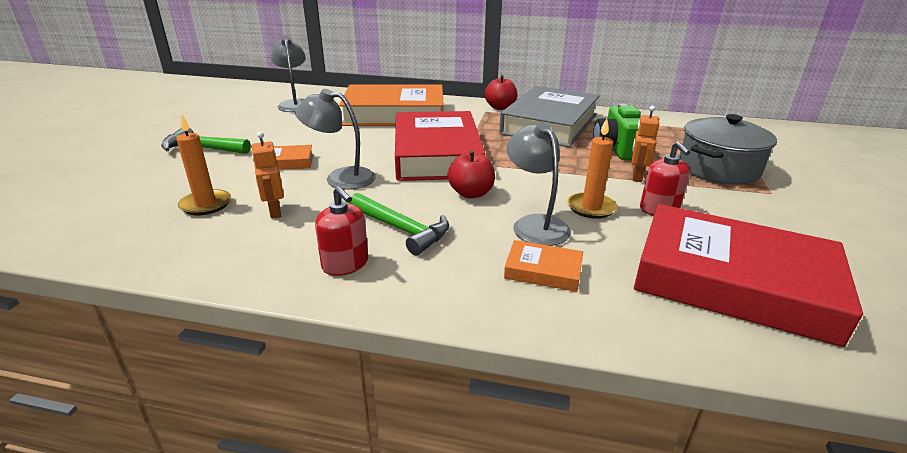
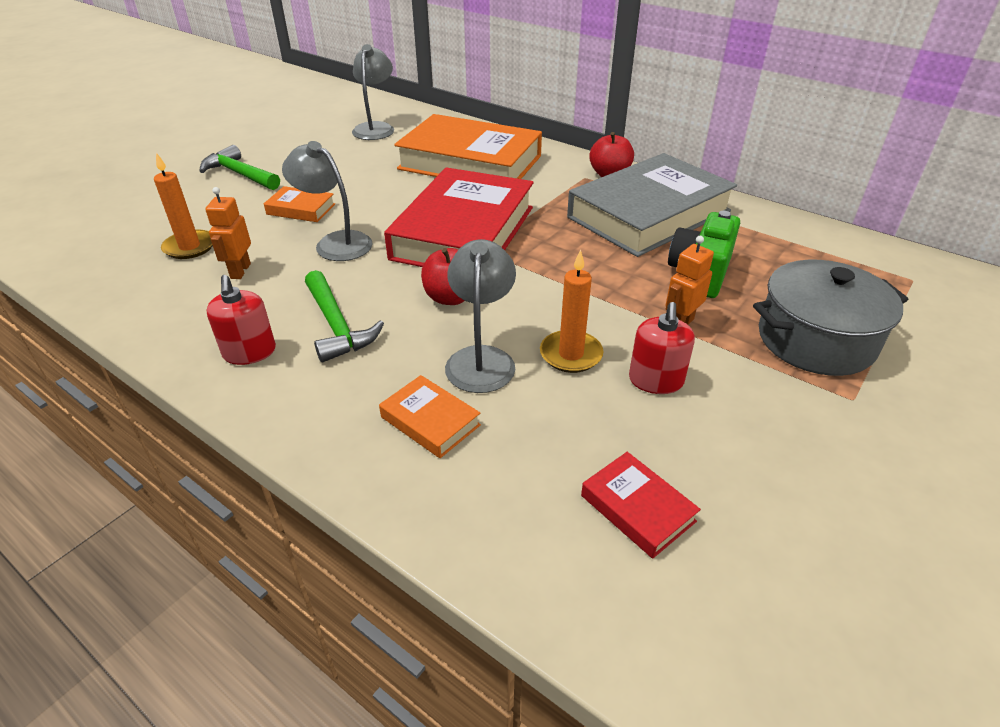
camera: 25 degrees right, 10 degrees up
(732, 281) = (637, 508): red book -> red book, size x0.41

